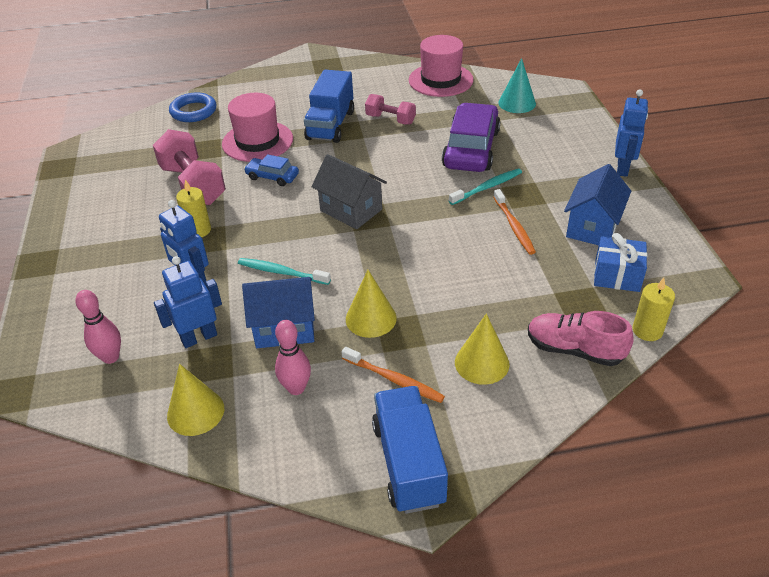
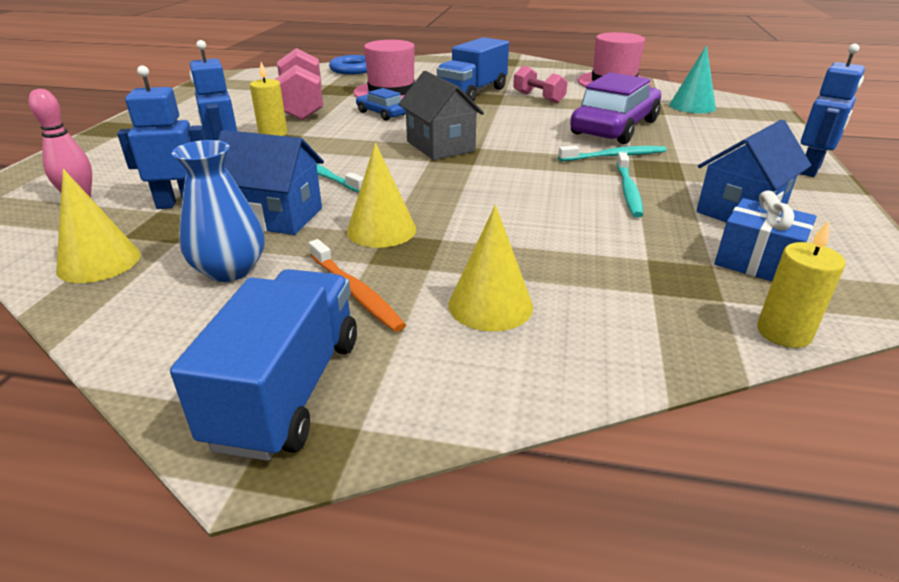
camera: 20 degrees right, 10 degrees down
(296, 388) = (230, 270): pink bowling pin -> blue vase
(514, 226) = (628, 191): orange toothbrush -> turquoise toothbrush
(574, 350) = (644, 325): pink shoe -> none

